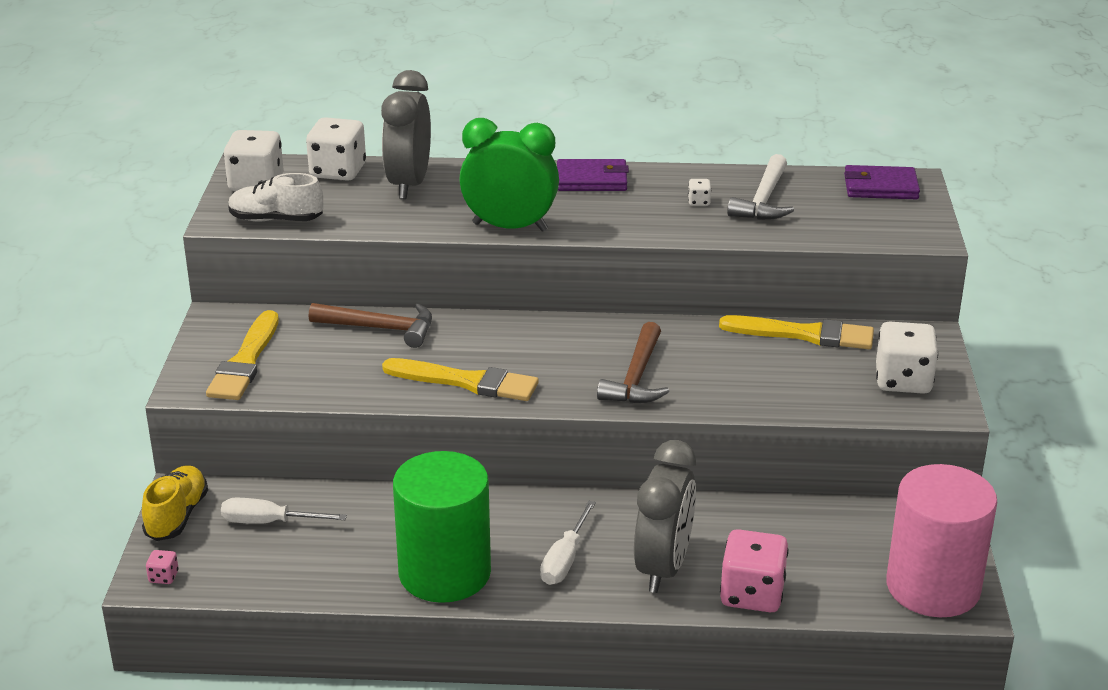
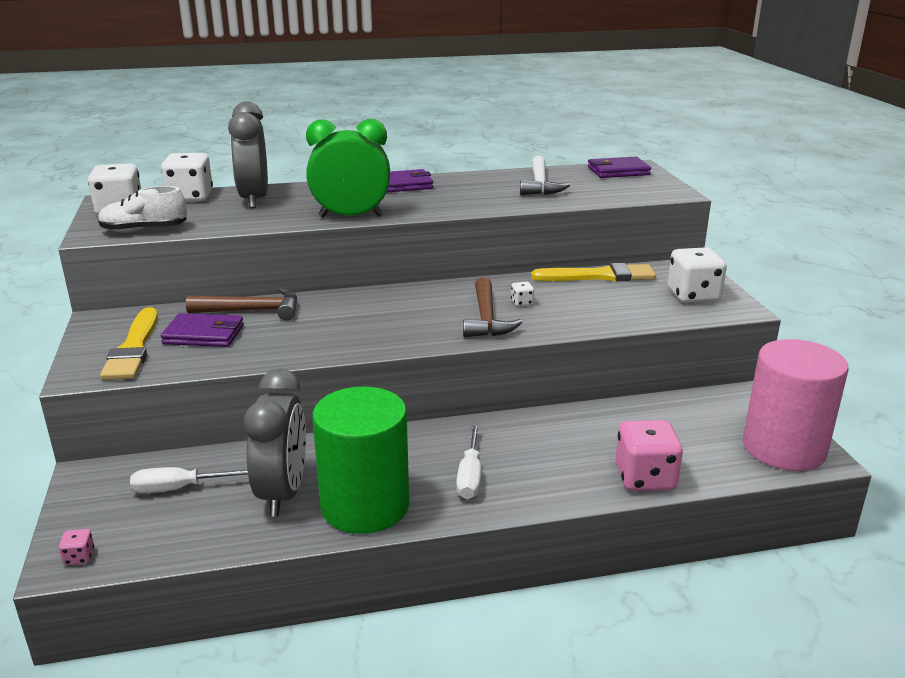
camera: 15 degrees left, 5 degrees down
(177, 516) = (84, 497): yellow shoe -> none
(321, 354) = (204, 334): none -> purple wallet
(467, 382) = (344, 339): yellow brush -> none
(663, 568) = (558, 469): grey clock -> grey clock (283, 493)
(698, 202) = (492, 190): white dice -> white dice (522, 303)

